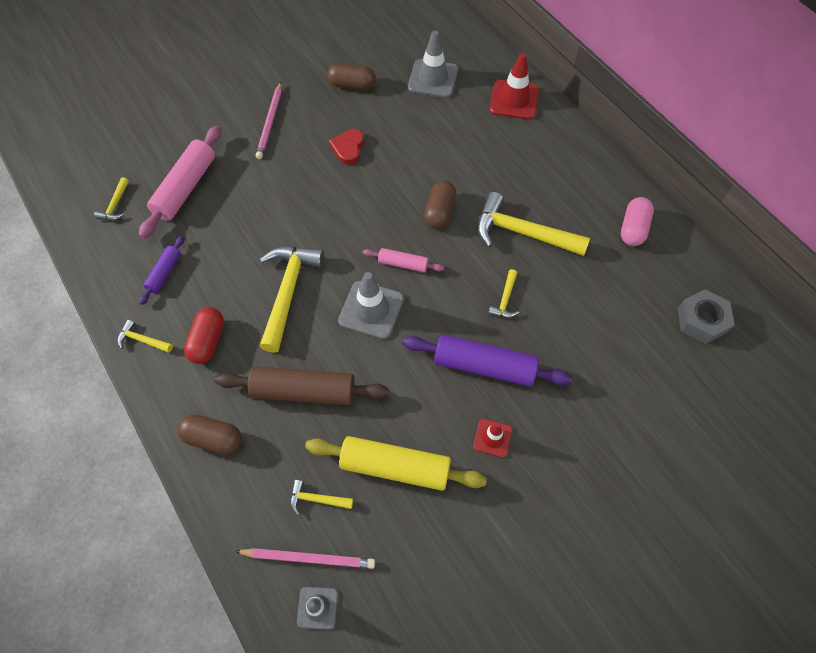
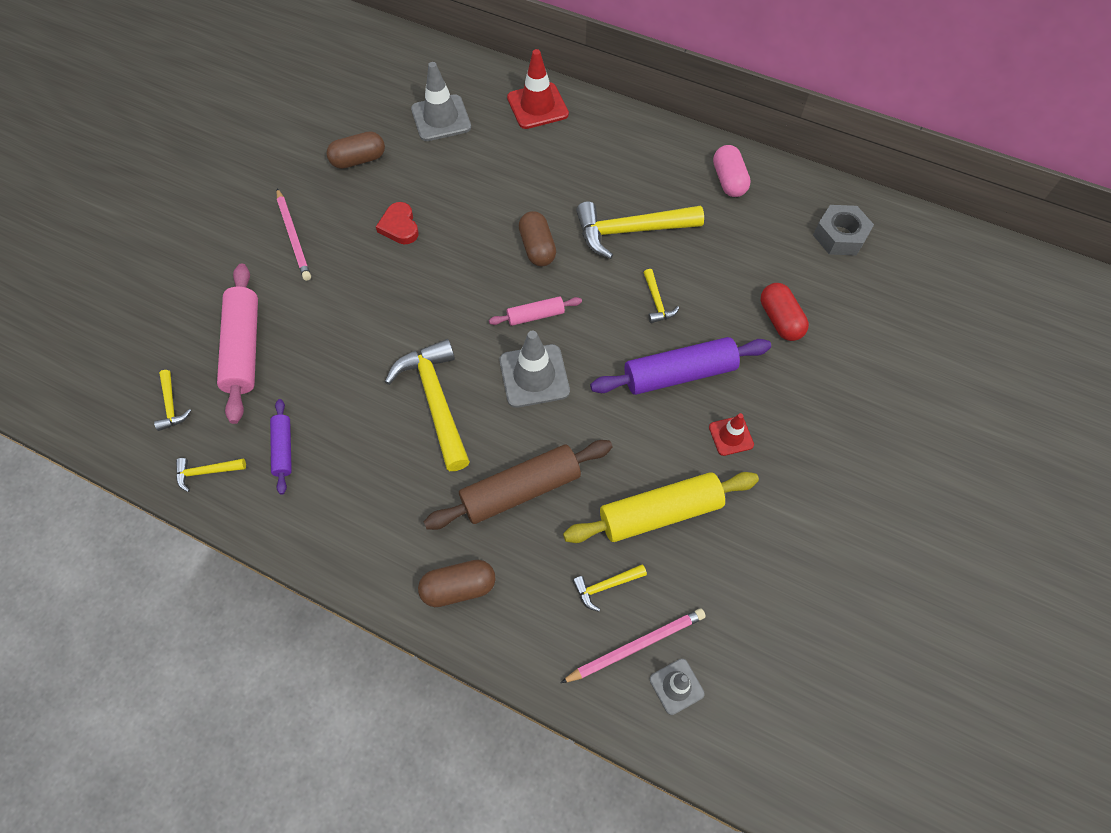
camera: 30 degrees left, 0 degrees up
(142, 340) = (308, 531): yellow hammer -> yellow hammer (206, 472)
(208, 341) = (383, 494): red capsule -> red capsule (780, 320)

